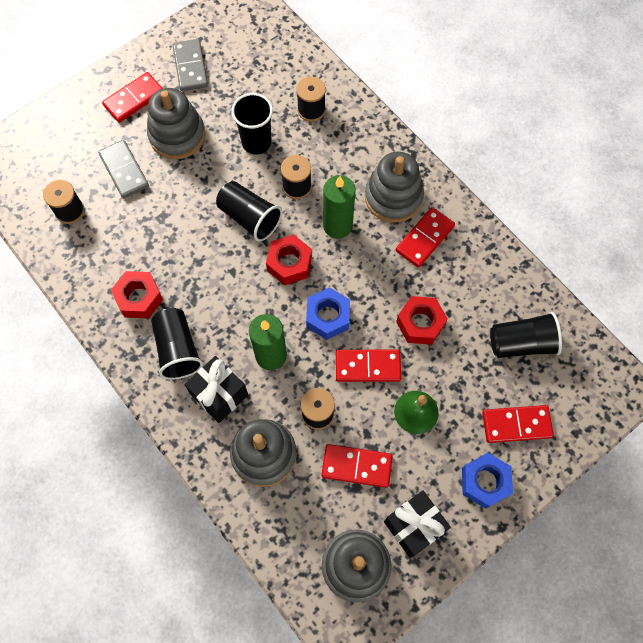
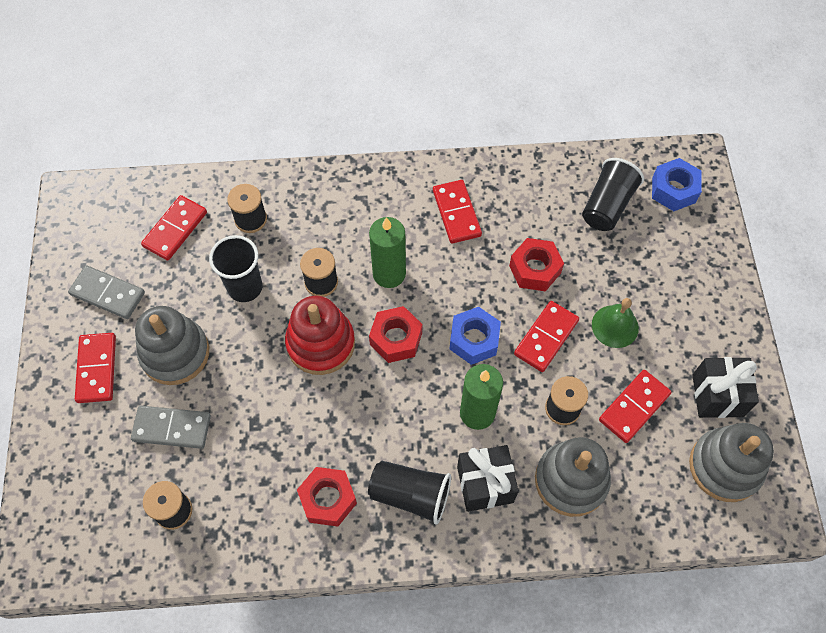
camera: 55 degrees left, 5 degrees down
(249, 218) = (321, 343): black cup -> red stacking toy
(393, 197) = (396, 211): grey stacking toy -> none
(484, 482) = (712, 314): blue nut -> blue nut (673, 190)
(516, 425) = (677, 257): red domino -> red domino (175, 229)

